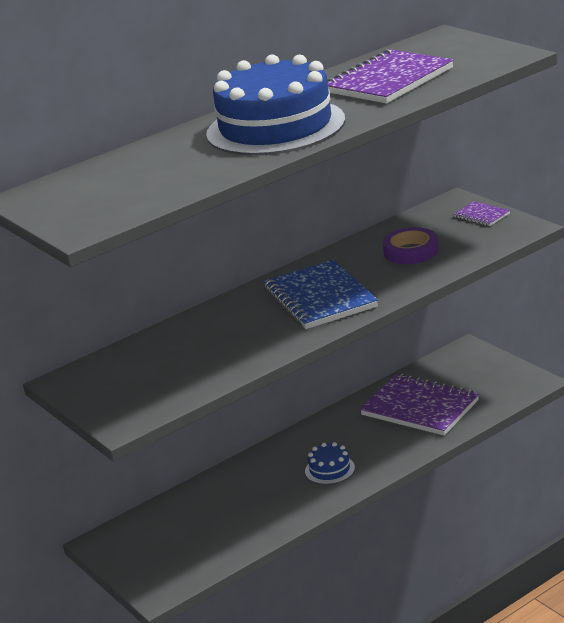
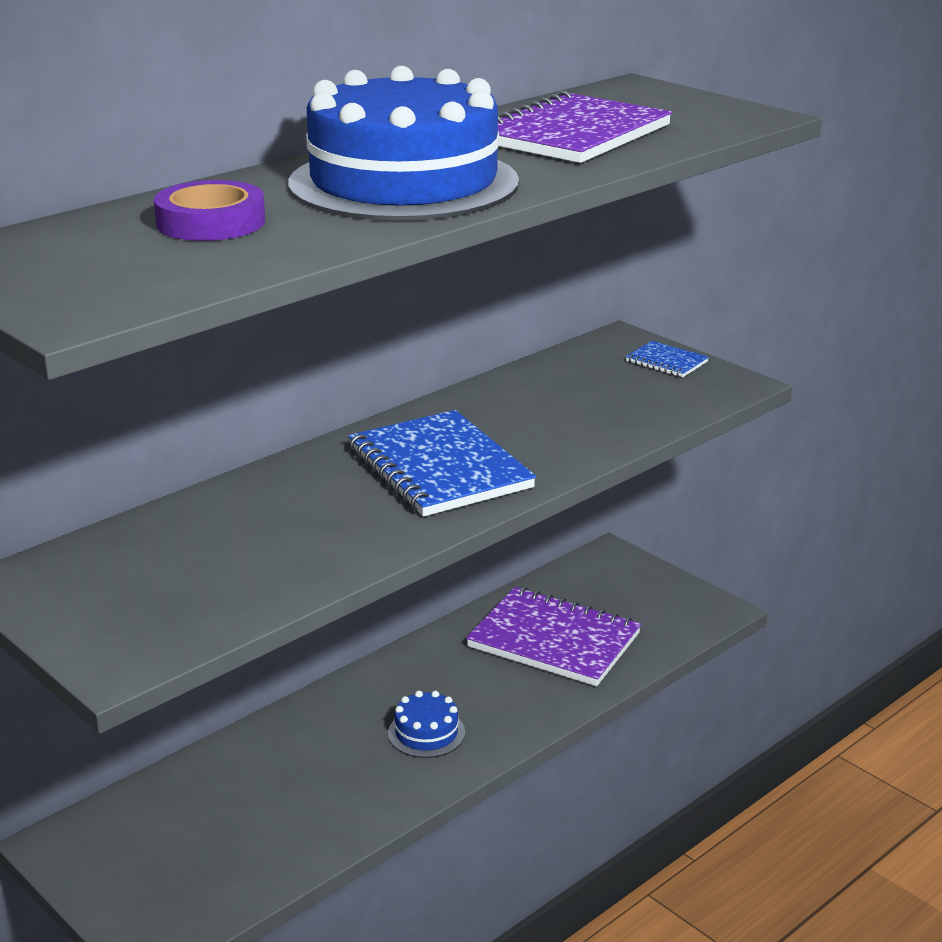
camera: 10 degrees left, 0 degrees up
(411, 251) = (570, 406): purple tape -> purple tape (211, 222)
(482, 215) = (666, 362): purple notebook -> blue notebook

